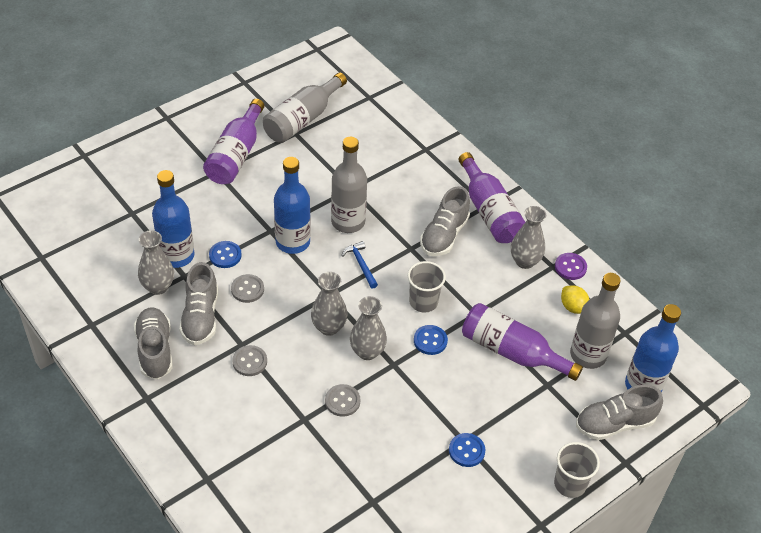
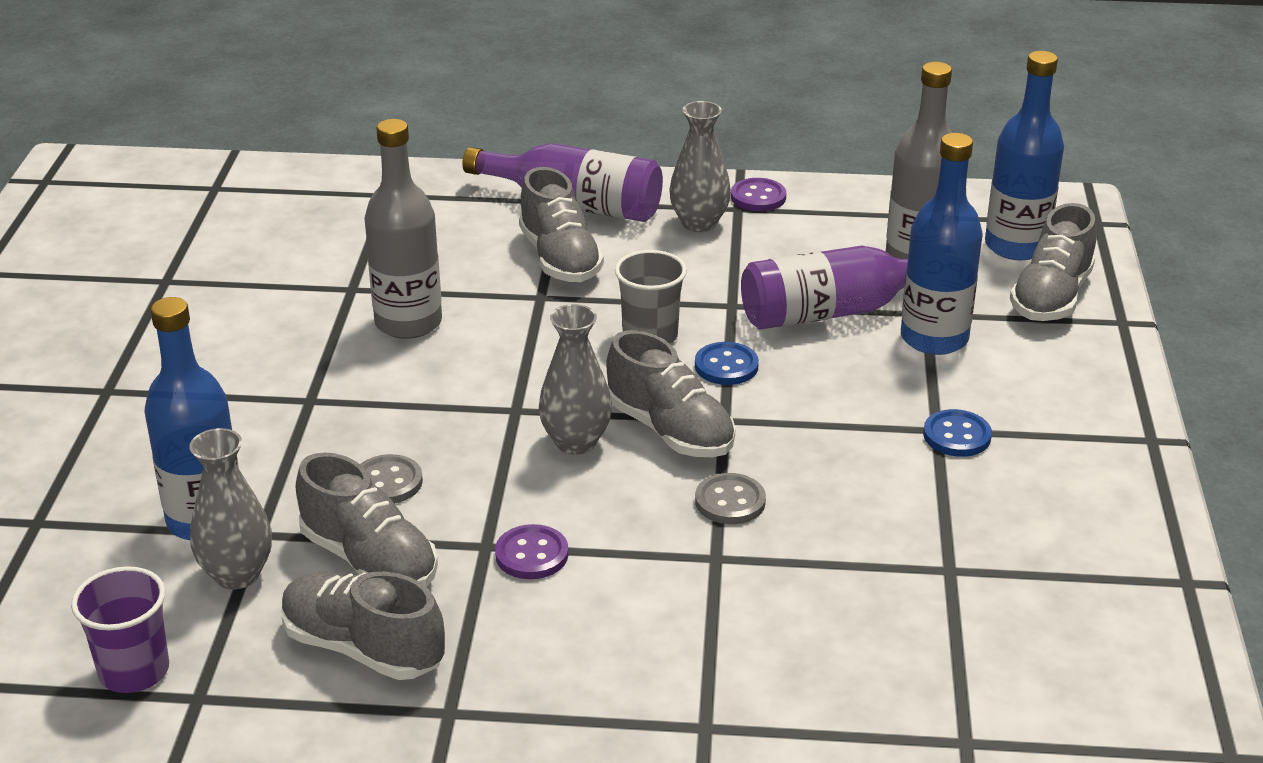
camera: 45 degrees left, 15 degrees down
(88, 298) = (134, 671): none -> purple cup
(225, 255) = (286, 469): blue button -> none
(236, 155) = (107, 354): purple bottle -> none
(249, 361) = (531, 555): grey button -> purple button
(292, 242) = (365, 391): blue bottle -> blue bottle (934, 338)
(303, 119) = (151, 260): grey bottle -> none
(361, 264) = (503, 352): blue hammer -> none
(367, 352) = (670, 430): grey vase -> grey shoe
(570, 484) = (1109, 381): grey cup -> none
(573, 307) = (825, 229): yellow lemon -> none

